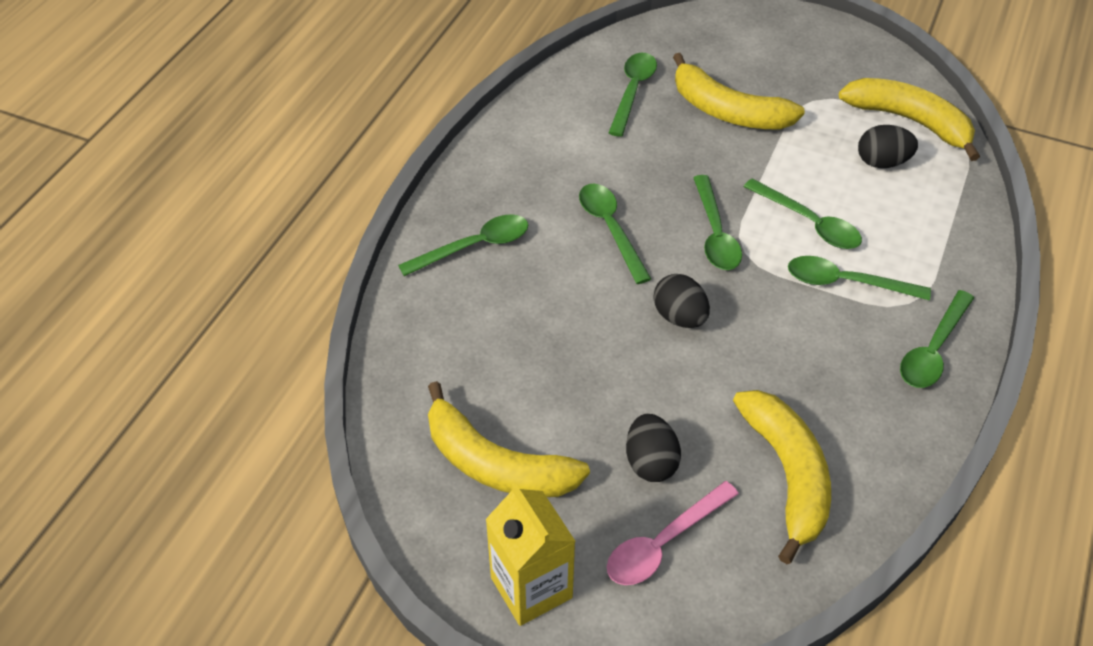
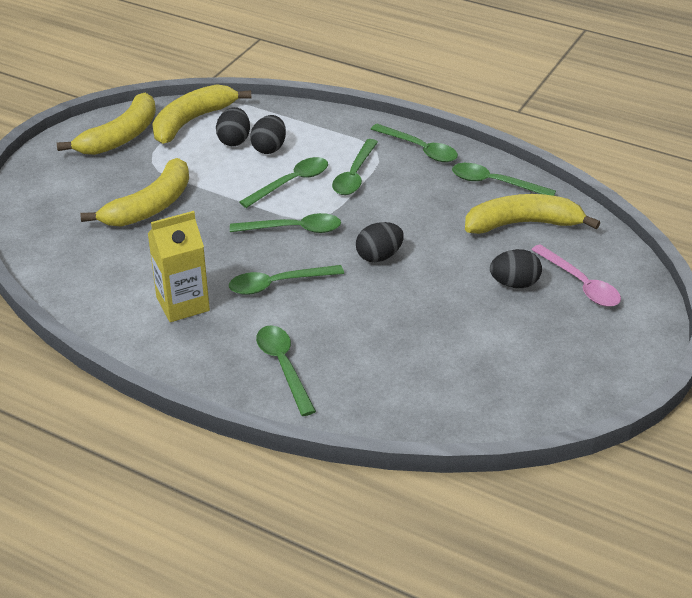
camera: 85 degrees left, 10 degrees down
(496, 464) = (518, 362): yellow banana -> yellow banana (121, 136)
(531, 587) = (622, 349): yellow carton -> yellow carton (183, 304)
(632, 91) = (105, 256): green spoon -> green spoon (495, 183)
(877, 195) = (269, 148): none -> black egg

